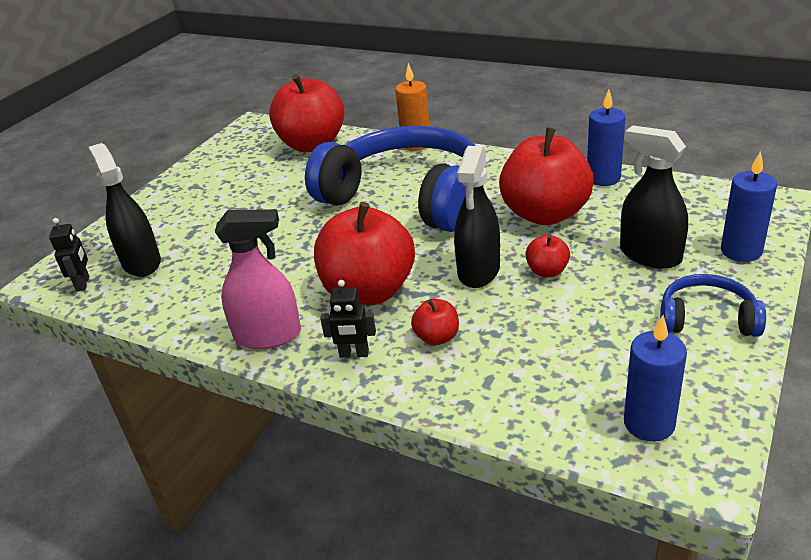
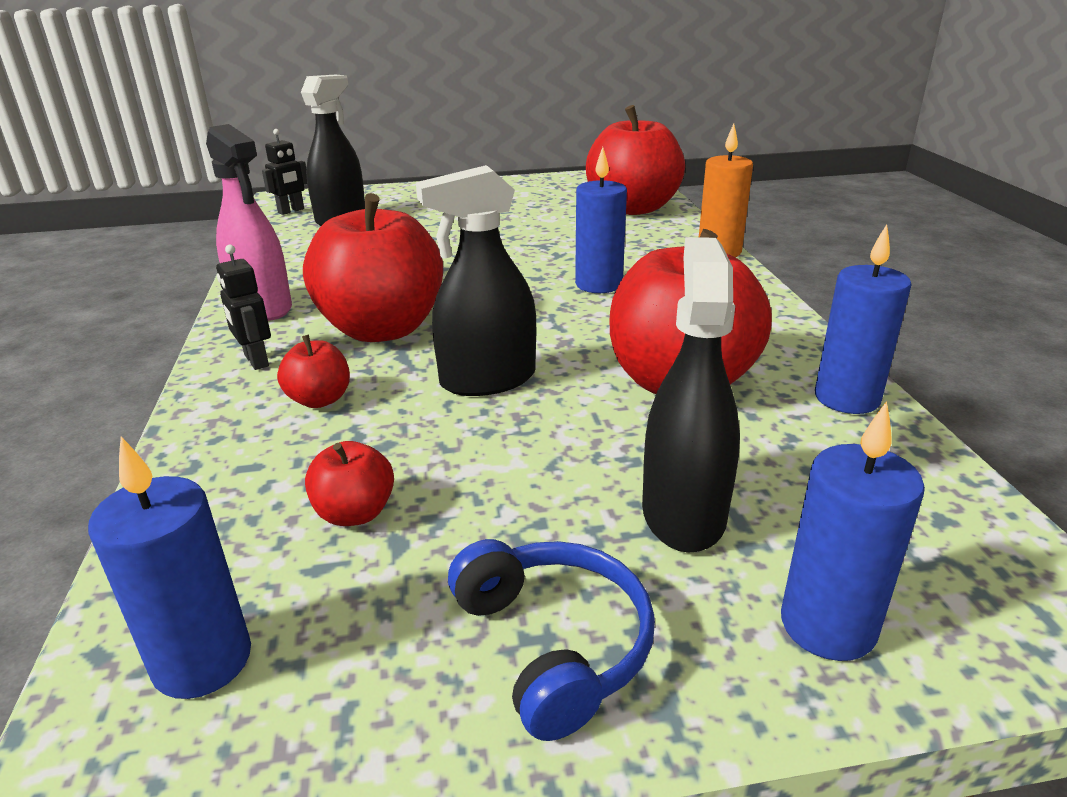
camera: 50 degrees right, 5 degrees down
(407, 196) = (599, 284): blue headphones -> blue candle
(547, 271) = (537, 430): red apple -> red apple (355, 513)

